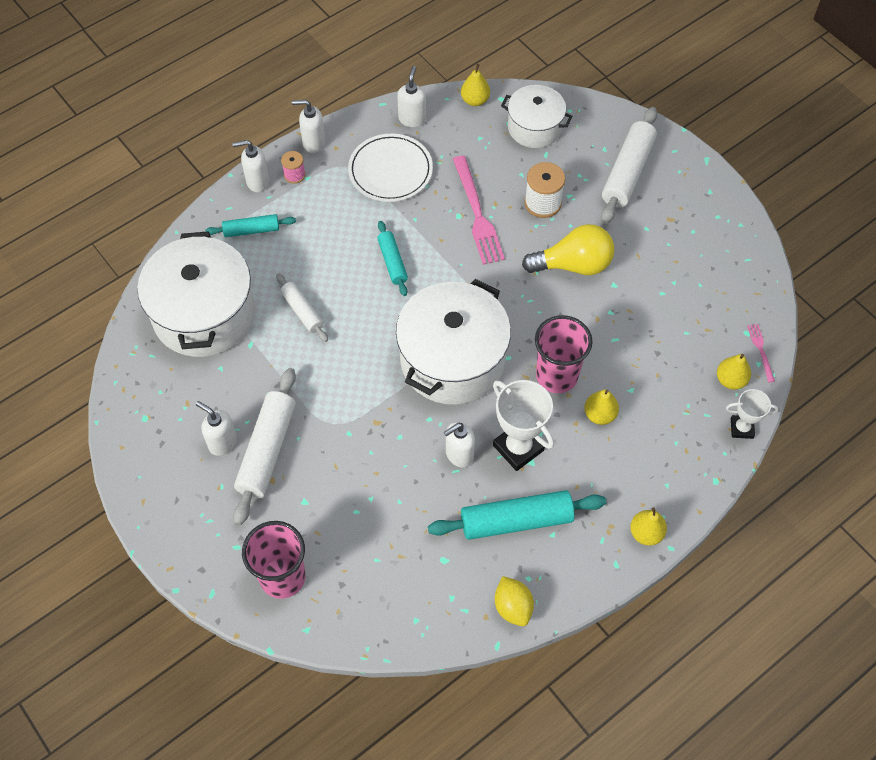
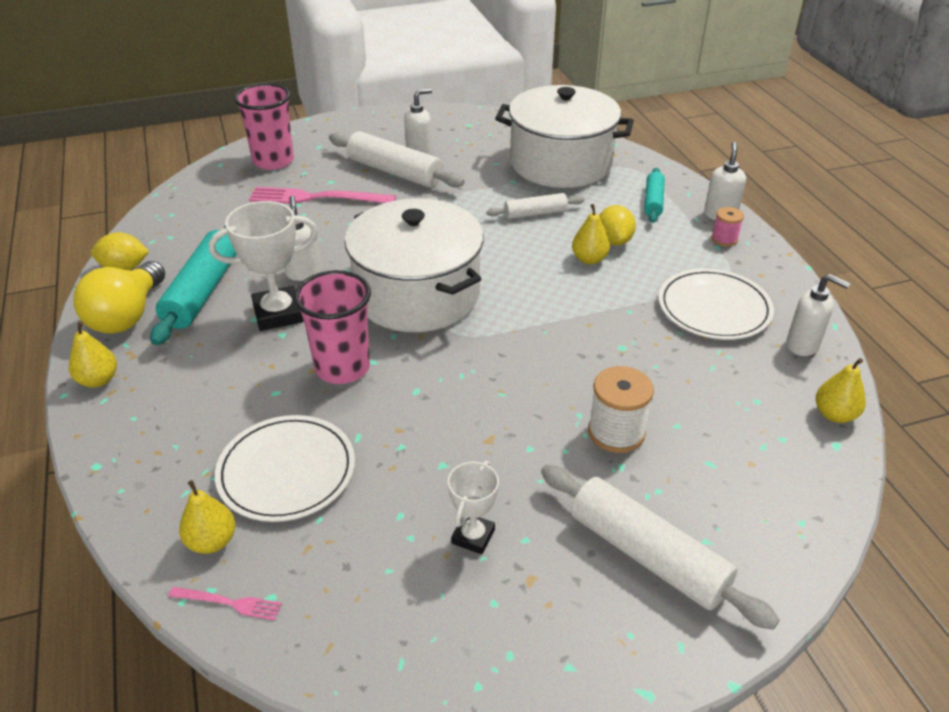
camera: 110 degrees right, 20 degrees down
(313, 143) = (772, 260): white soap dispenser -> none
(324, 246) = (614, 241): none -> yellow lemon
(392, 262) = (571, 281): turquoise rolling pin -> none
(477, 214) = (619, 364): pink fork -> pink fork (317, 198)
(534, 127) = (768, 466): white pot -> none
(573, 265) = (496, 432): yellow light bulb -> yellow light bulb (127, 315)
(599, 414) = (266, 388): yellow pear -> yellow pear (589, 259)
(662, 366) = (286, 471): none -> white plate
(741, 428) = (136, 523): white trophy -> white trophy (473, 536)

